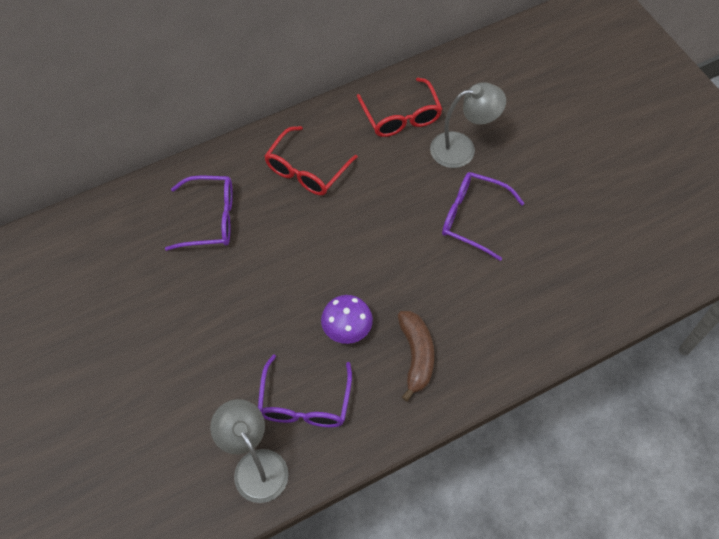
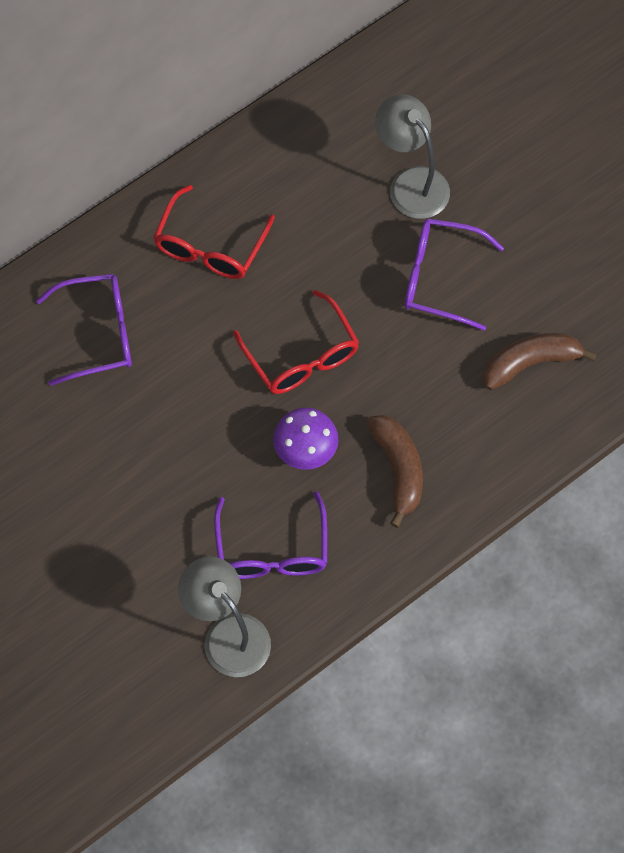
camera: 10 degrees left, 5 degrees up
(401, 117) = (322, 150): red glasses -> red glasses (302, 356)
(462, 148) = (411, 183): grey lamp -> grey lamp turned 105 degrees counterclockwise
(532, 291) = (530, 363): none -> brown banana

